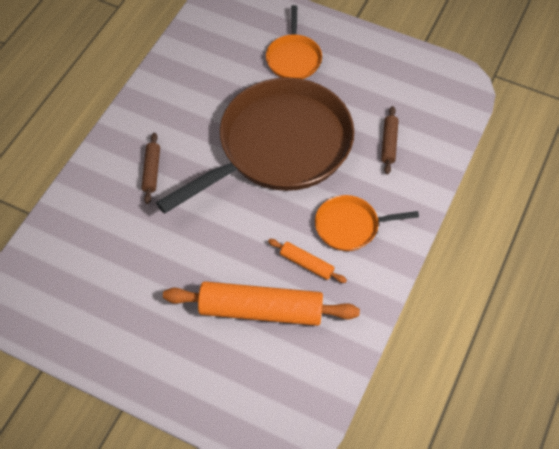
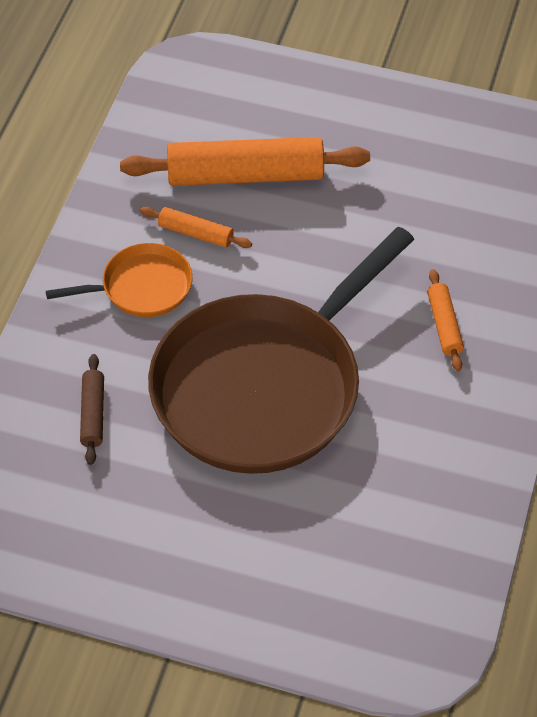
camera: 170 degrees right, 5 degrees down
(152, 171) = (444, 325): brown rolling pin -> orange rolling pin
(293, 58) = (269, 546): orange pan -> none

